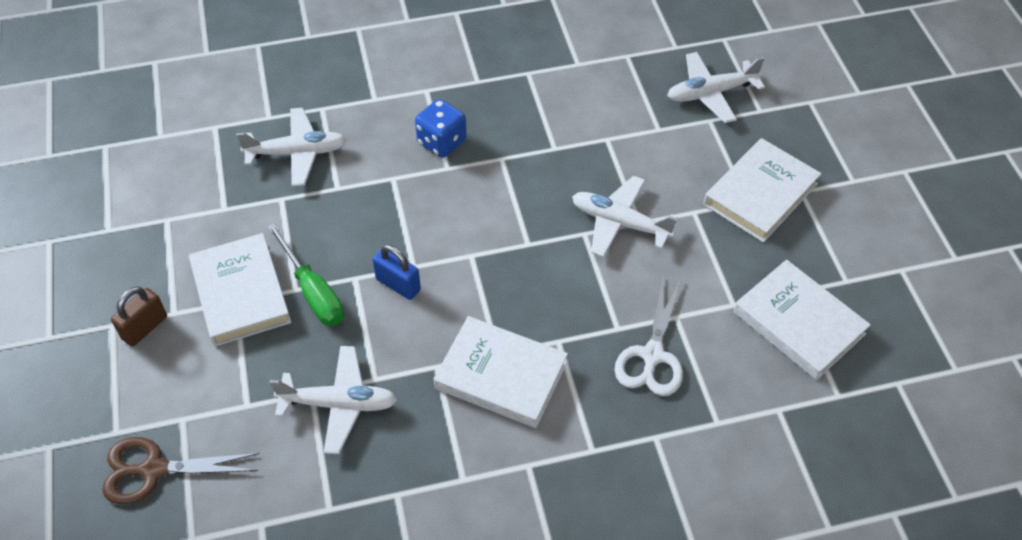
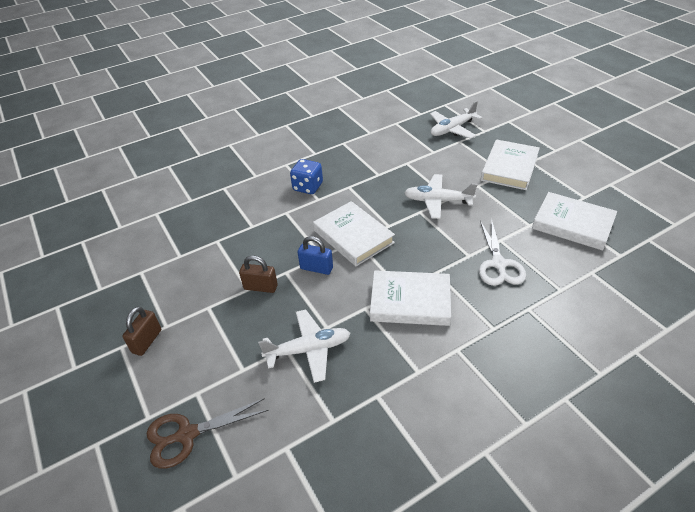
camera: 15 degrees left, 10 degrees down
(241, 293) = (210, 301): white book -> white book (353, 236)
(297, 153) = (217, 214): white plane -> none
(313, 292) = (260, 287): green screwdriver -> brown padlock

